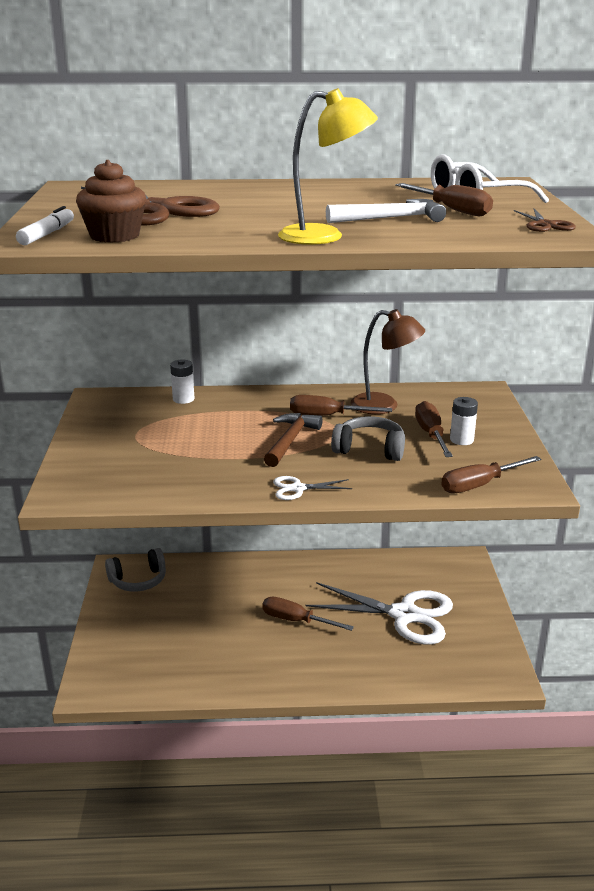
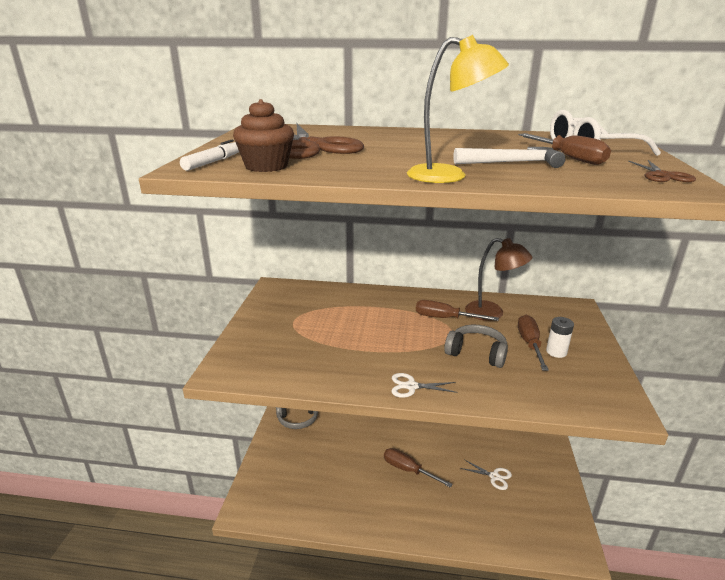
camera: 10 degrees right, 0 degrees up
(183, 399) = (336, 293): white battery -> none
(290, 440) = (412, 338): brown hammer -> none
(404, 615) = (494, 476): white scissors -> white scissors, size x0.43
(479, 485) = (571, 401): brown screwdriver -> none

